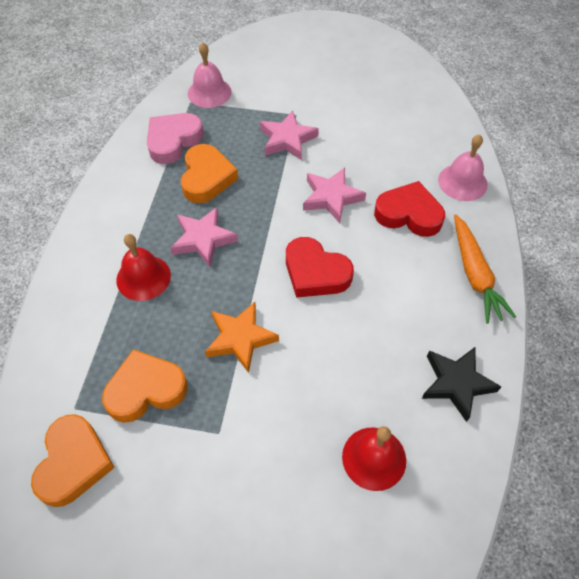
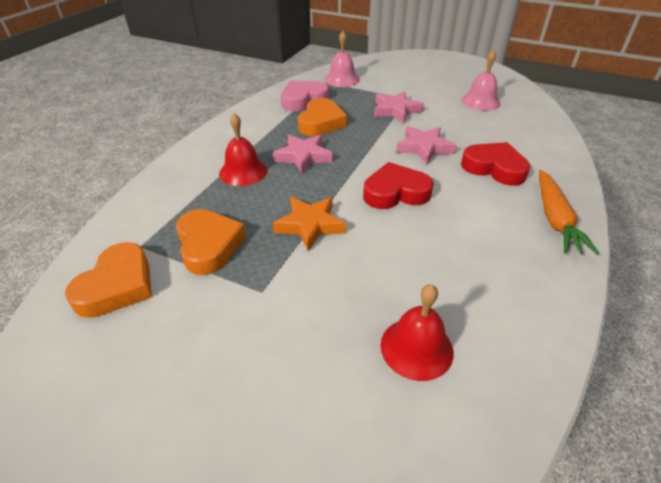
camera: 15 degrees right, 15 degrees down
(146, 389) = (209, 245): orange heart -> orange heart turned 75 degrees clockwise
(315, 273) = (395, 192): red heart -> red heart turned 120 degrees clockwise
(456, 383) = (524, 301): black star -> none
(462, 182) = (550, 155): pink bell -> pink bell (480, 101)

